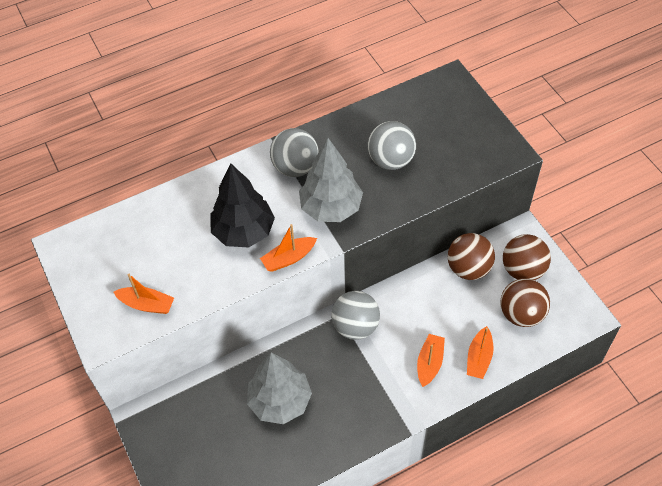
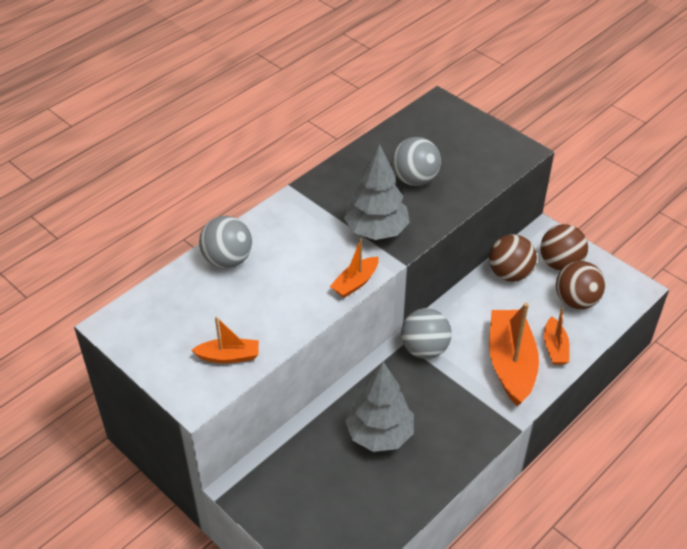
camera: 20 degrees left, 10 degrees down
(244, 231) = (299, 270): black tree -> none
(295, 167) = (325, 204): grey ball -> grey ball (227, 260)
(429, 363) = (510, 363): orange boat -> orange boat, size x1.94

